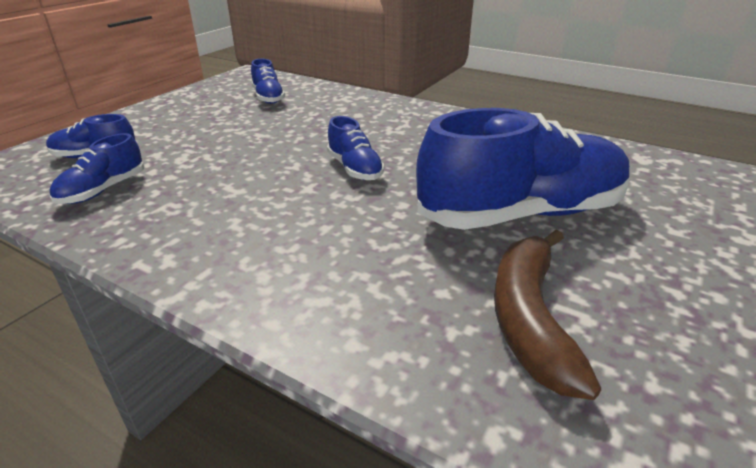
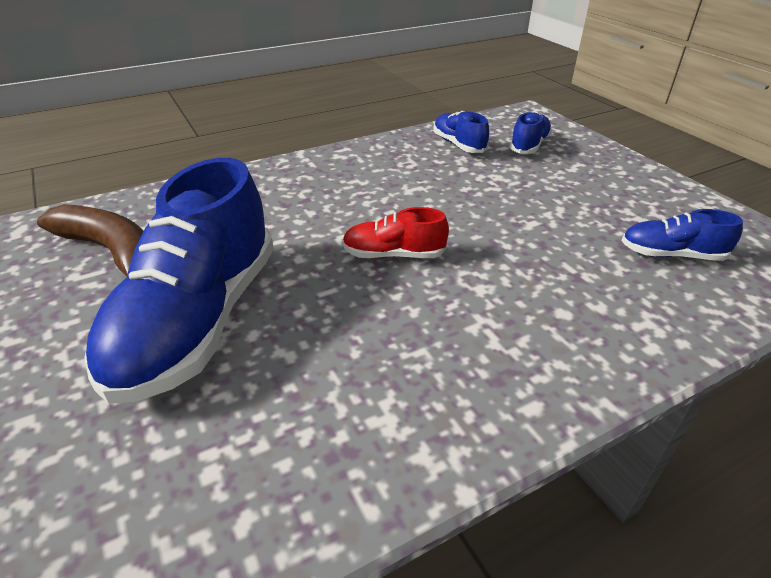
camera: 120 degrees right, 5 degrees up
(355, 169) = (393, 255): blue shoe -> red shoe

